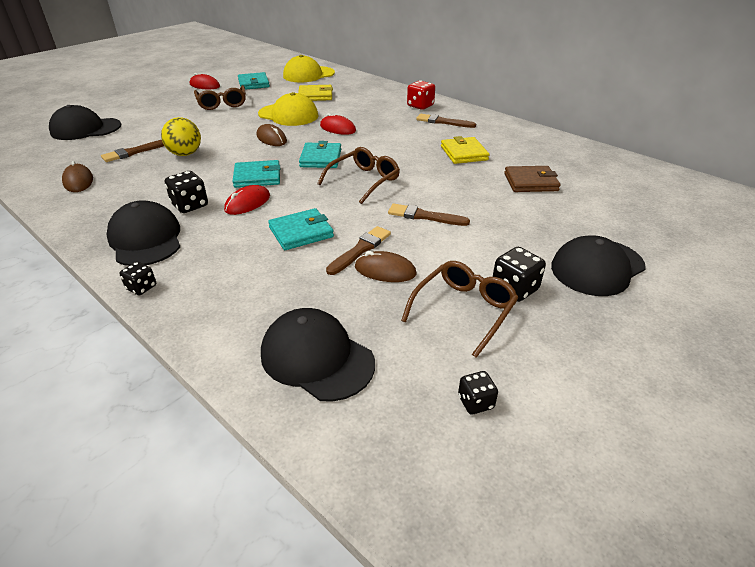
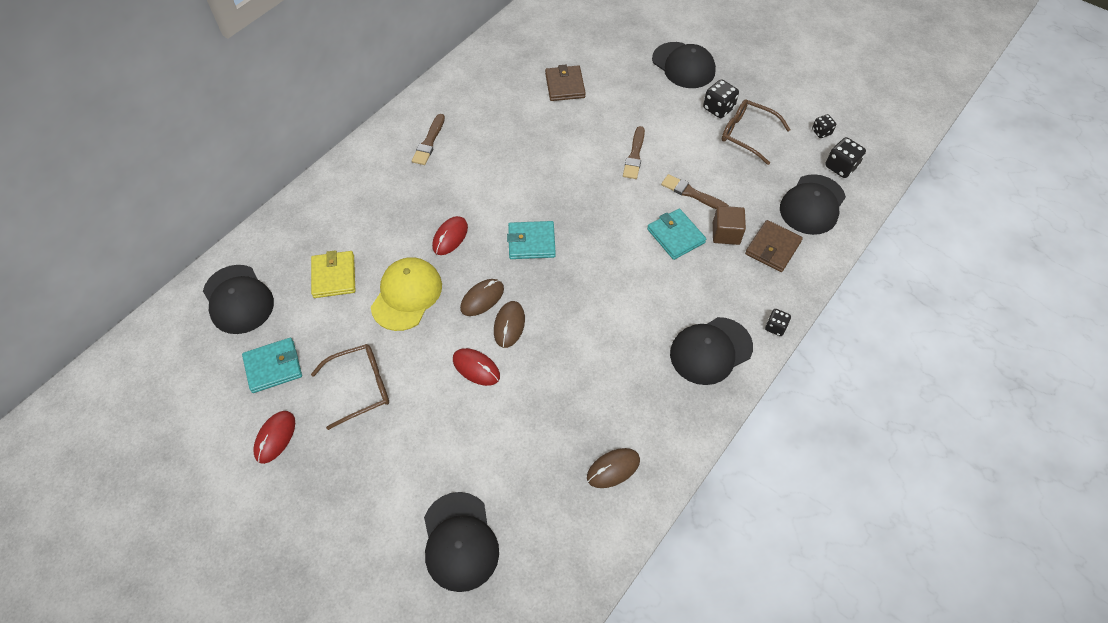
camera: 95 degrees left, 20 degrees up
(134, 152) = (531, 440): brown brush -> none
(185, 154) = (531, 378): yellow ball -> none
(190, 205) = (647, 334): black dice -> black dice (840, 167)
(247, 203) = (634, 286): red mouse -> red mouse (476, 368)
(255, 304) = (772, 248): none -> brown wallet
(257, 177) = (580, 291): turquoise wallet -> none
(292, 268) = (726, 233): none -> brown cube
(308, 75) = (238, 299): yellow cap -> black cap
(363, 181) = (578, 201): brown glasses -> none
(385, 270) = (715, 177): brown mouse -> brown mouse (509, 325)
(420, 106) = (378, 163): red dice -> none
(464, 153) = (510, 127): yellow wallet -> none

